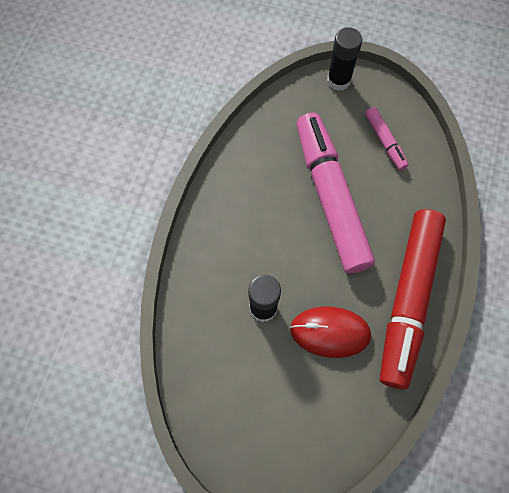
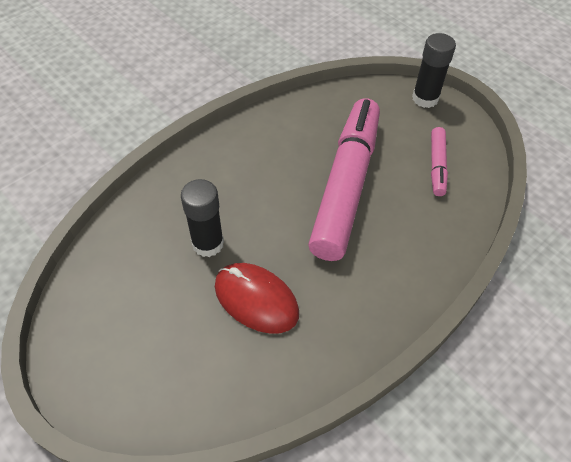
camera: 30 degrees right, 15 degrees down
(408, 299) = (361, 314): red marker -> none

